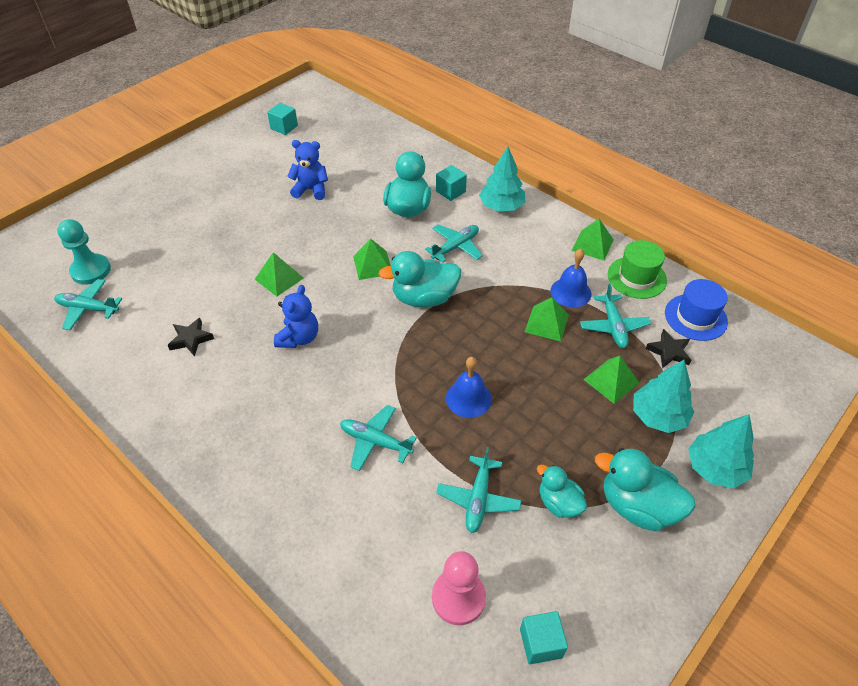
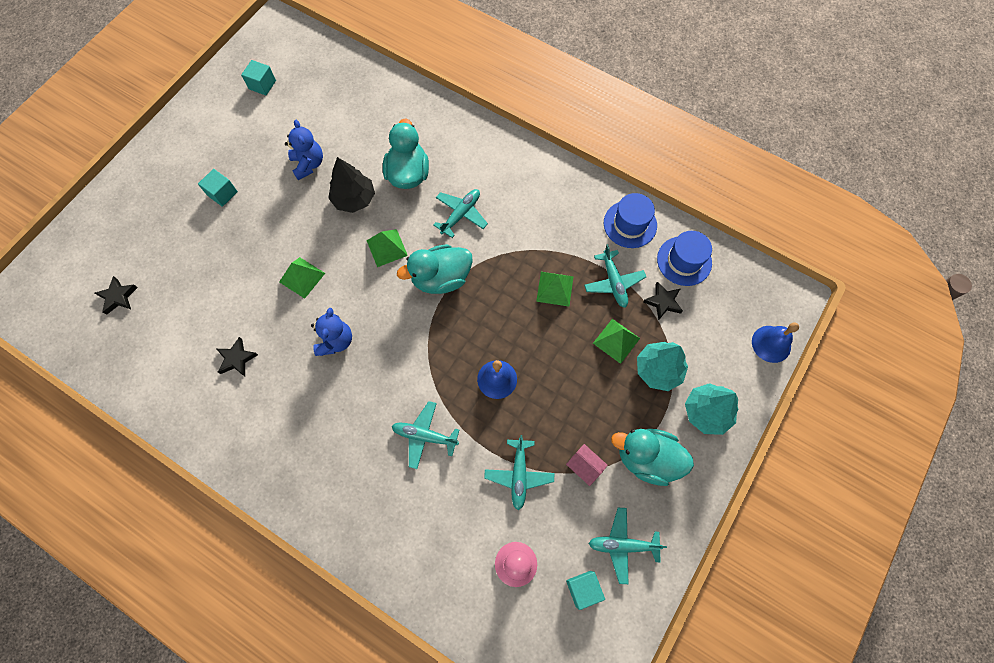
camera: 10 degrees left, 20 degrees up
(88, 309) = (130, 341): turquoise plane -> turquoise plane (622, 545)
(91, 270) = (118, 297): turquoise pawn -> black star
(311, 190) = (308, 164): blue teddy bear -> blue teddy bear turned 75 degrees clockwise
(349, 221) = (354, 199): none -> black tree
(450, 191) = (445, 146): turquoise cube -> turquoise cube (222, 193)
(501, 206) = (497, 158): turquoise tree -> none
(558, 503) = (584, 467): turquoise duck -> pink house
(570, 292) = (572, 250): blue bell -> blue bell (771, 344)
(592, 245) = (587, 192): green pyramid -> none
(636, 277) = (630, 224): green hat -> blue hat

